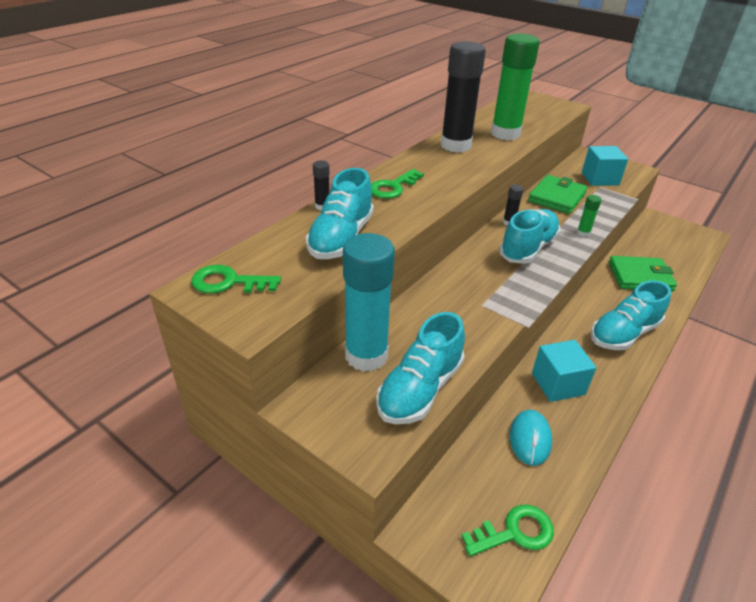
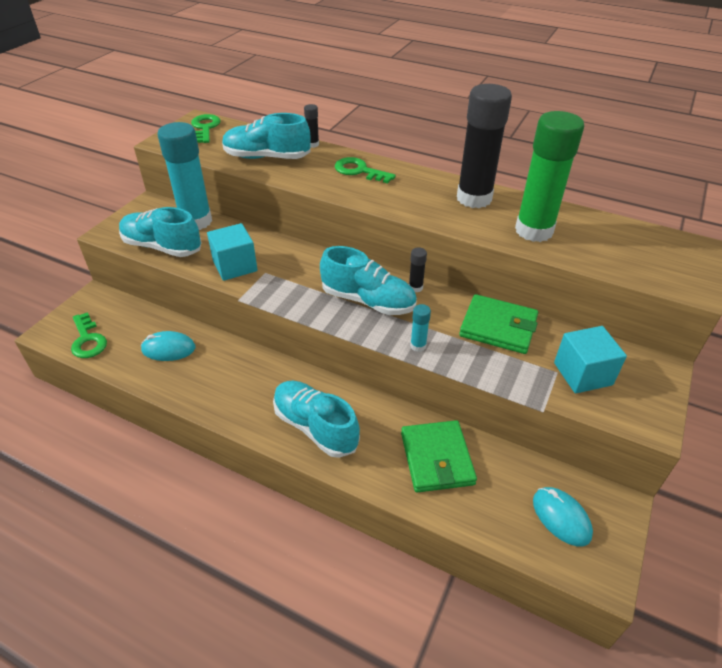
camera: 80 degrees right, 5 degrees up
(558, 384) = (232, 368): turquoise cube -> turquoise cube (235, 266)
(583, 233) = (418, 346): green glue stick -> turquoise glue stick
(672, 239) = (561, 517): none -> turquoise mouse

